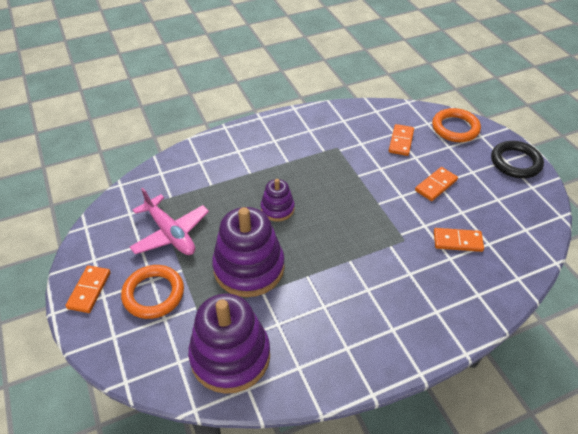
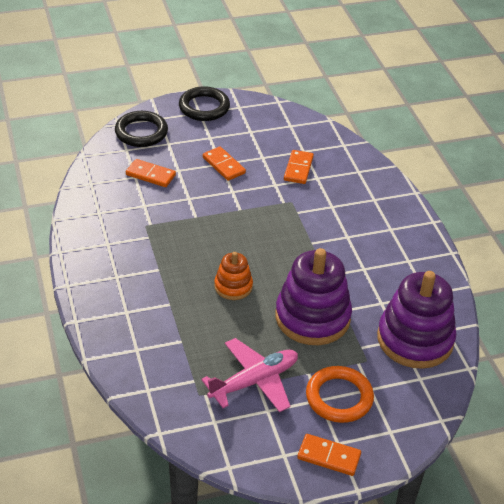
camera: 85 degrees left, 5 degrees down
(277, 209) = (233, 286): purple stacking toy -> orange stacking toy
(455, 128) = (141, 132): orange ring -> black ring

